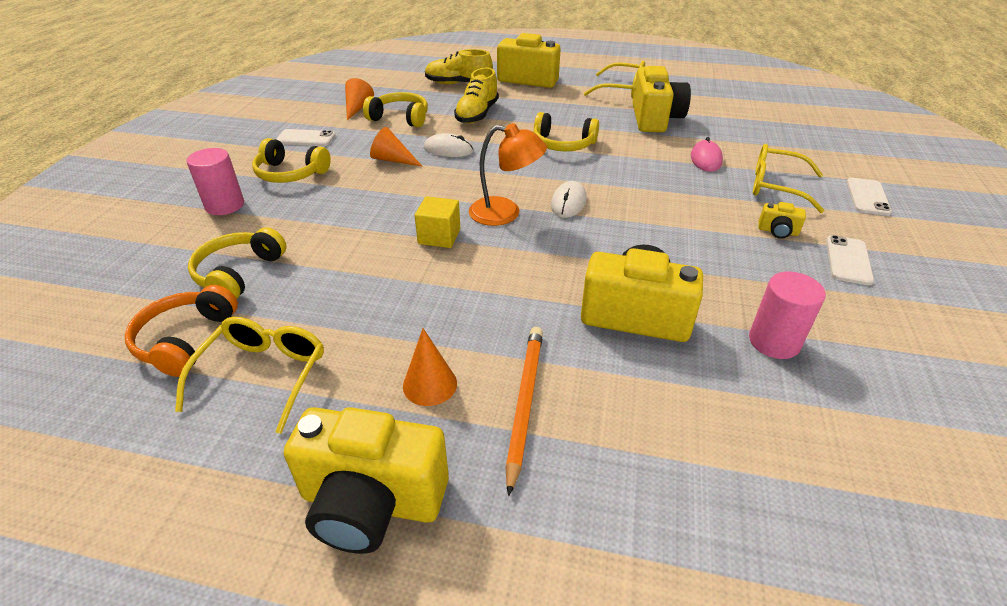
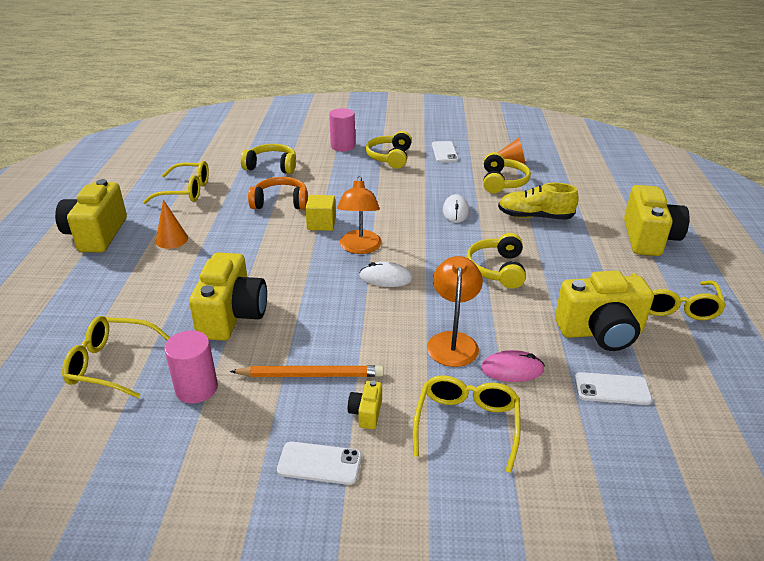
camera: 80 degrees right, 5 degrees down
(185, 340) = (214, 166): orange headphones -> orange headphones (280, 202)
(393, 160) = (426, 190): orange cone -> none
(458, 84) = (599, 199): yellow shoe -> none
(524, 403) = (151, 273): orange pencil -> orange pencil (310, 375)
(672, 179) = (453, 341): none -> orange lamp
(747, 429) = (111, 364): none -> yellow glasses
(867, 197) = (471, 516): white phone -> white phone (612, 389)

